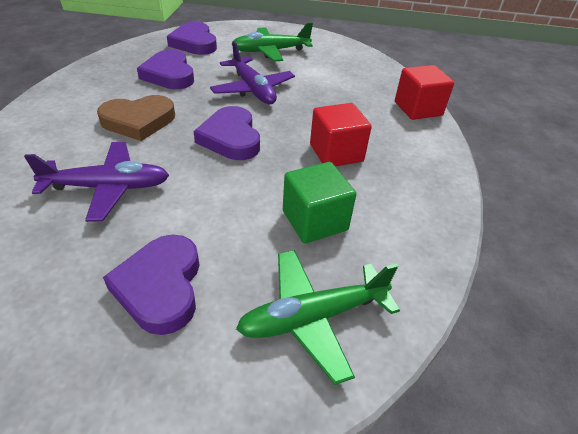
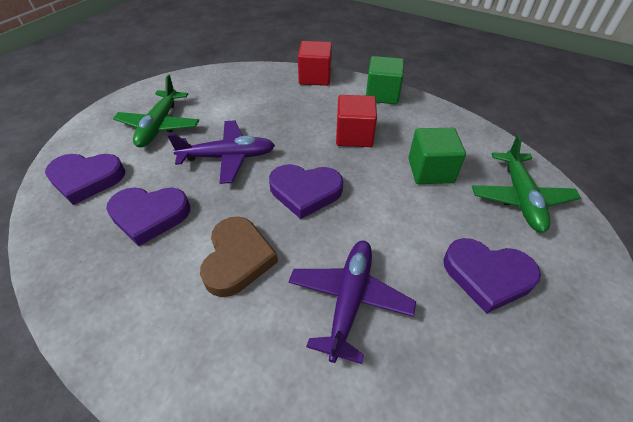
camera: 65 degrees left, 5 degrees up
(433, 161) = (382, 94): none -> green cube

